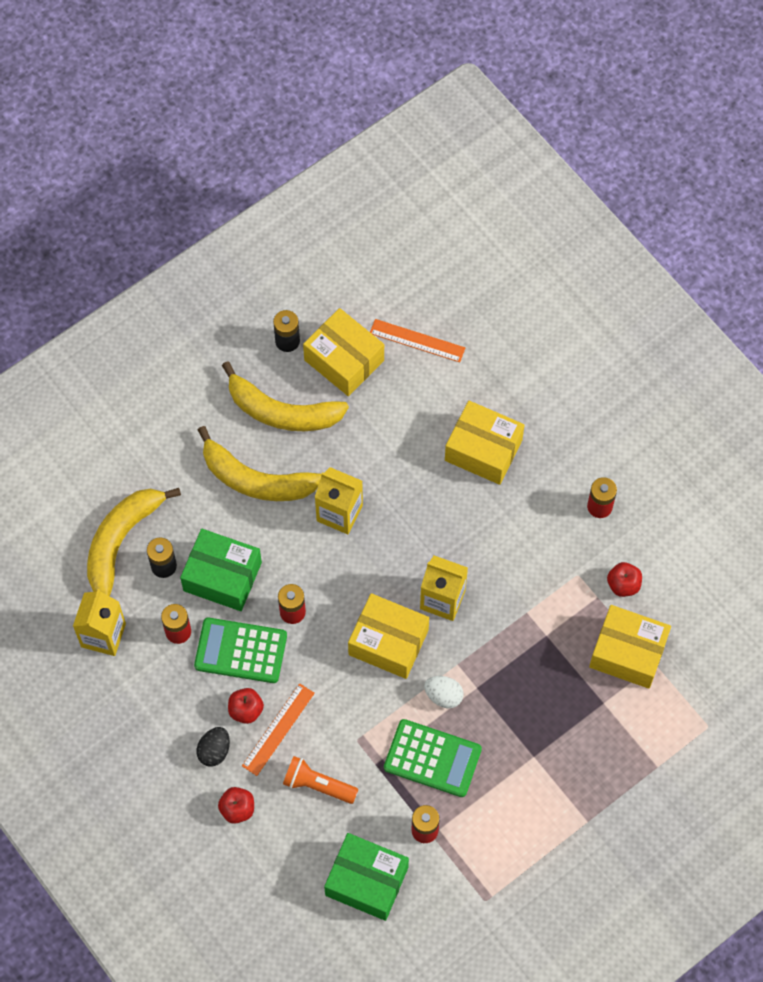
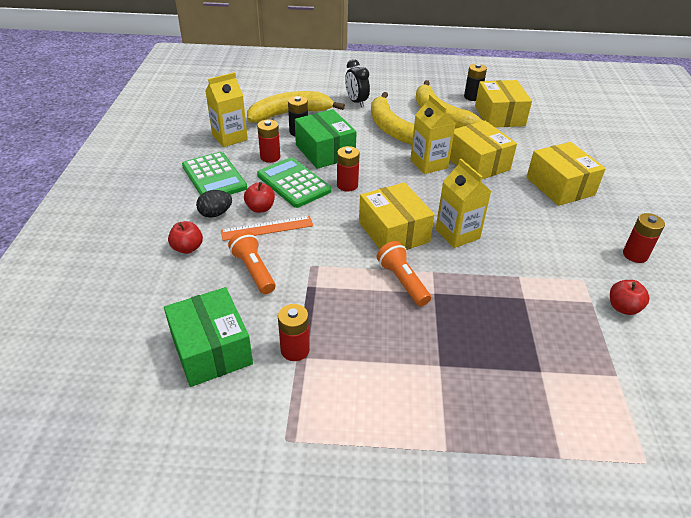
camera: 40 degrees right, 25 degrees down
(170, 457) = (356, 102): none -> black clock
(417, 340) = (555, 128): orange ruler -> none
(432, 758) = (353, 311): green calculator -> green calculator (214, 177)
(443, 696) = (402, 281): white egg -> orange flashlight
(628, 653) = (594, 352): yellow box -> yellow box (477, 163)

